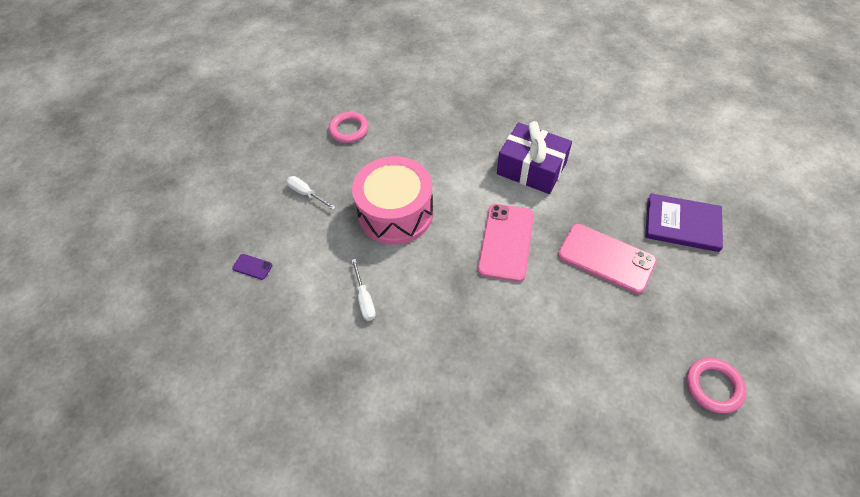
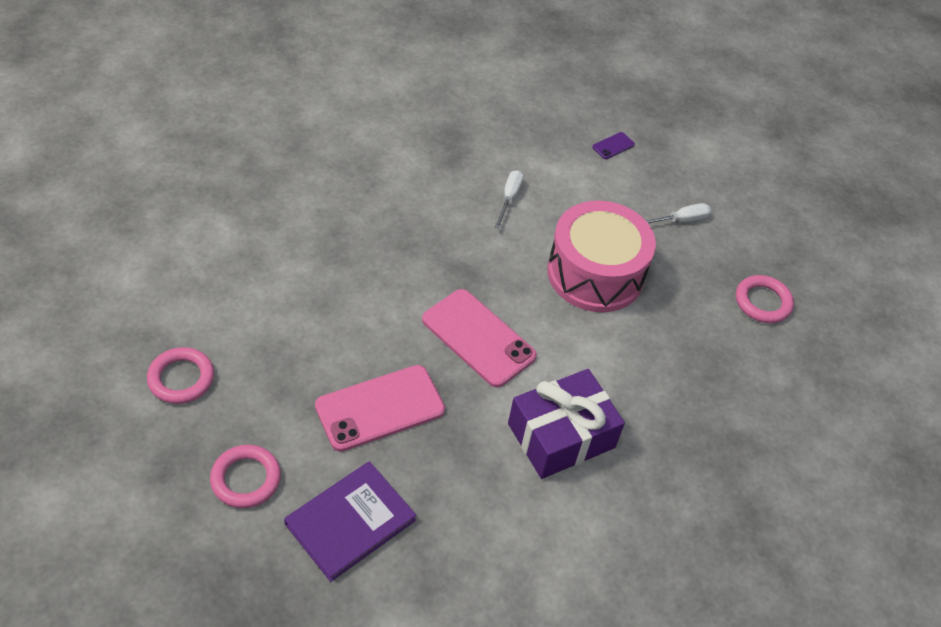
camera: 115 degrees right, 5 degrees down
(364, 299) = (509, 198): white screwdriver -> white screwdriver turned 90 degrees clockwise
(721, 290) = (246, 479): none -> pink ring

